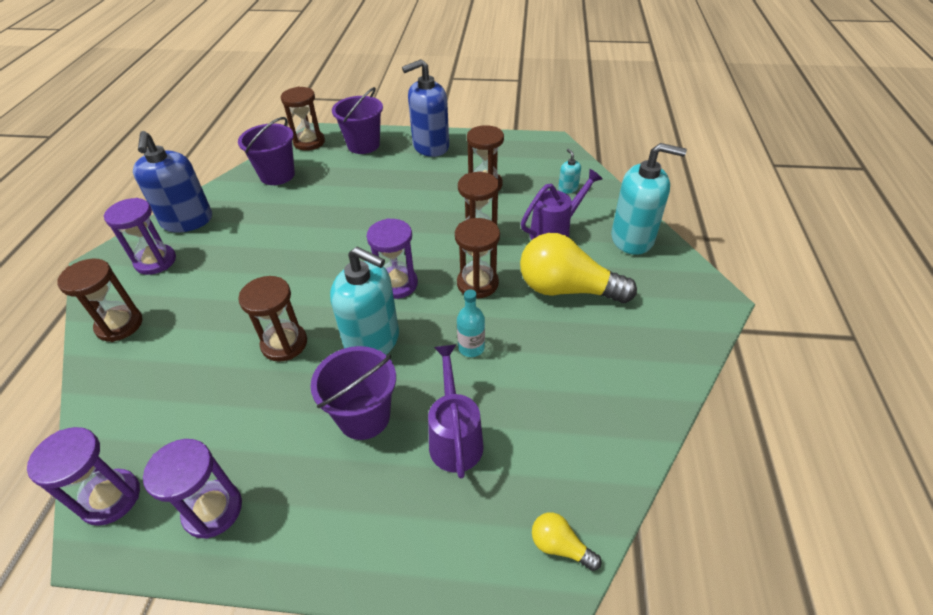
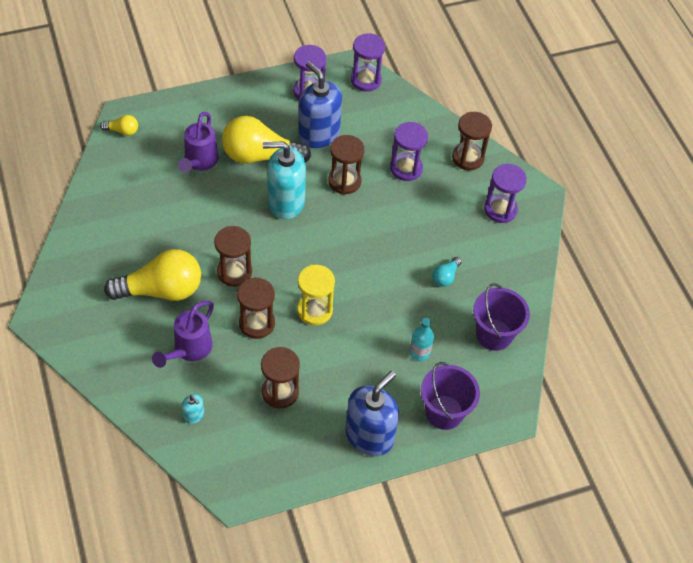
camera: 150 degrees right, 10 degrees up
(187, 221) = (519, 254): blue soap dispenser -> blue soap dispenser (318, 134)
(272, 222) = (445, 277): none -> turquoise light bulb
(309, 142) = (506, 396): brown hourglass -> none
(364, 416) = (260, 156): purple bucket -> yellow light bulb
(397, 284) = (297, 251): purple hourglass -> purple hourglass (406, 168)
(416, 230) = (314, 310): none -> yellow hourglass
(455, 437) = (199, 162): purple watering can -> purple watering can turned 45 degrees clockwise
(471, 348) = (215, 219): turquoise bottle -> turquoise bottle (419, 352)
(632, 238) = (116, 365): turquoise soap dispenser -> none

